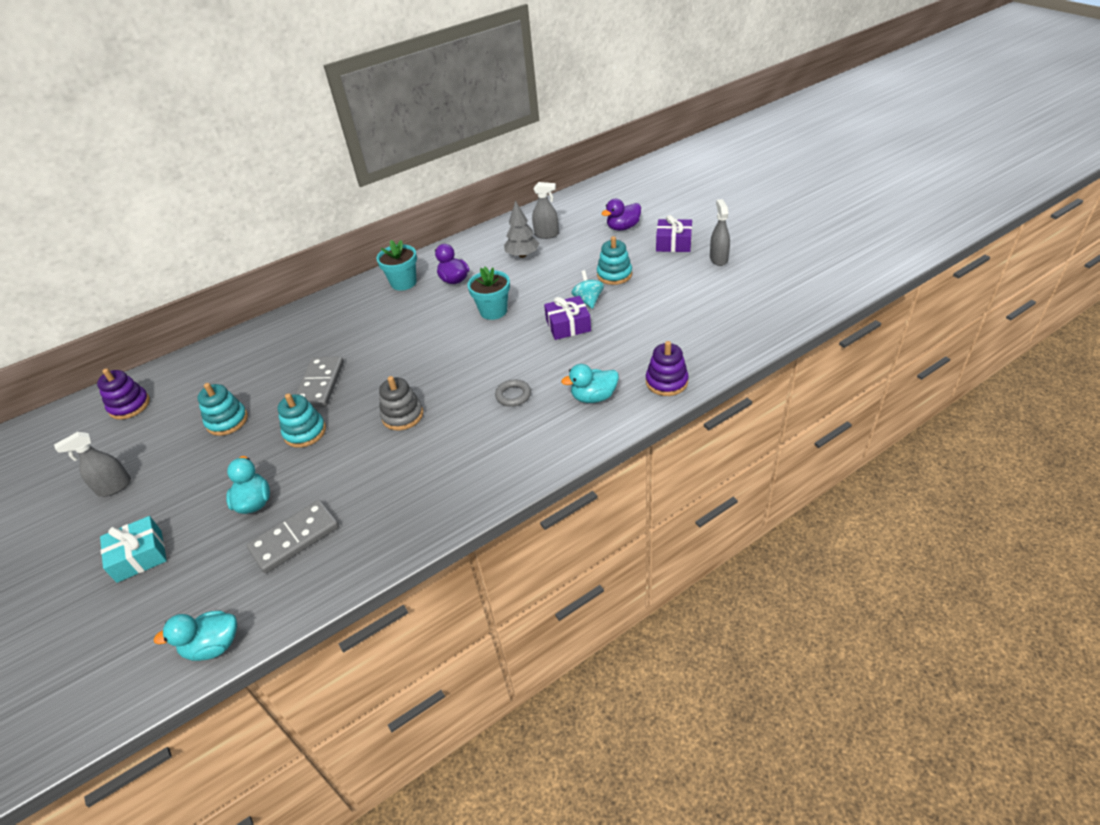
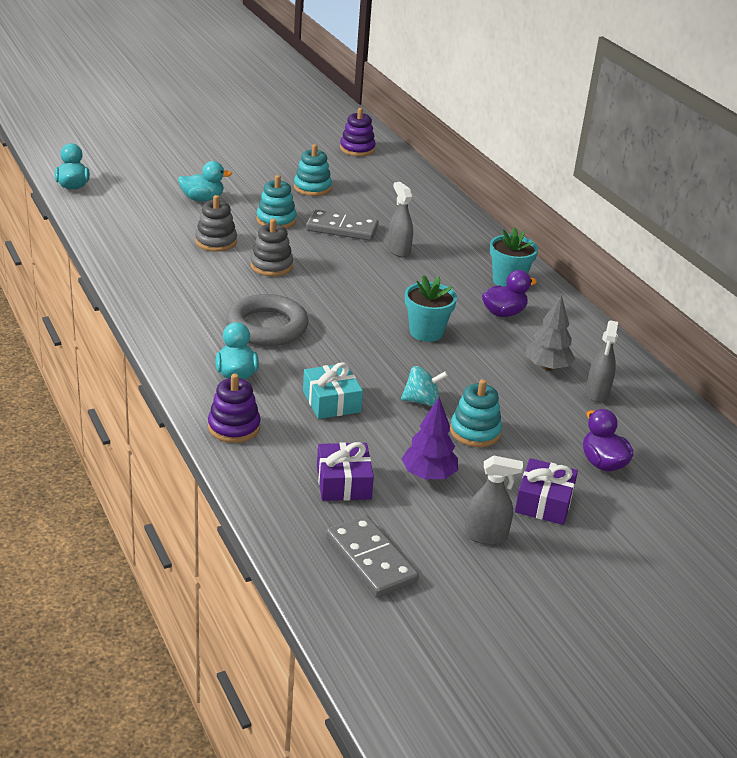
camera: 90 degrees right, 10 degrees down
(114, 487) = (257, 148): grey spray bottle -> grey spray bottle (398, 250)
(139, 556) = (176, 160): turquoise gift -> turquoise gift (331, 401)
(295, 538) = (151, 214): grey domino -> grey domino (370, 560)
(358, 466) = (216, 242): none -> grey stacking toy
(513, 395) = (267, 327): grey ring -> grey ring, size x2.05
(568, 325) = (375, 378): purple gift -> purple gift (343, 482)
(672, 286) = (428, 475): none -> purple tree

